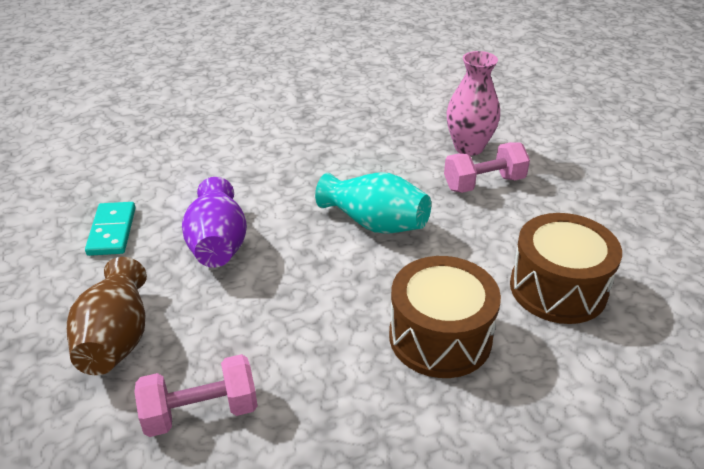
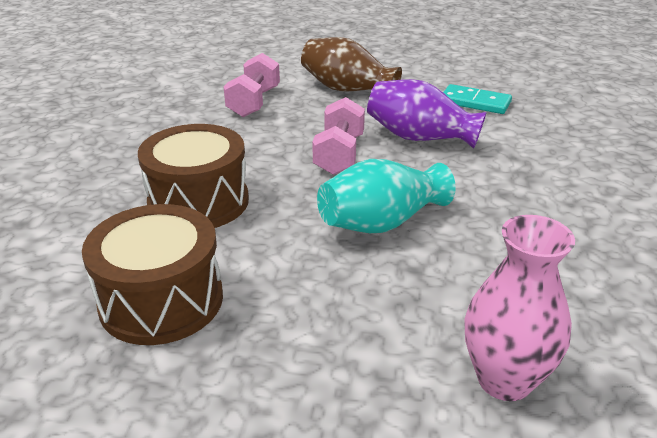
camera: 120 degrees right, 5 degrees down
(484, 183) = (395, 345): pink dumbbell -> pink dumbbell (339, 155)

